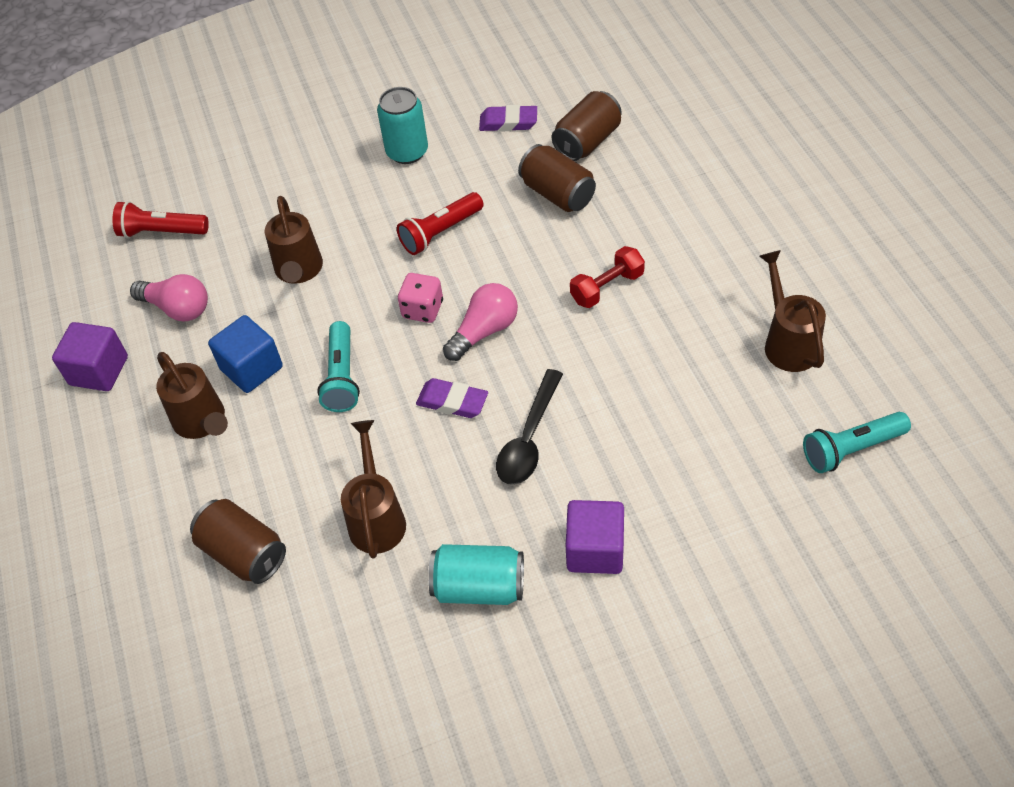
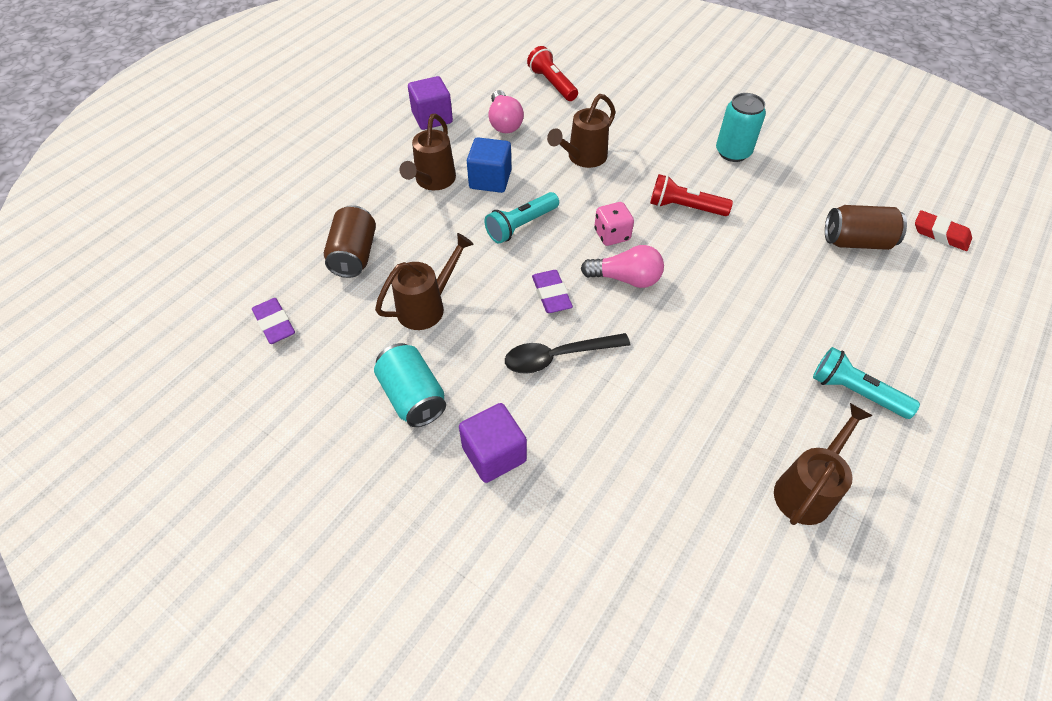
camera: 50 degrees right, 0 degrees up
(508, 122) = (820, 188): purple eraser -> purple eraser (274, 324)
(557, 194) = (788, 252): brown can -> none
(607, 287) = (735, 330): red dumbbell -> none
(626, 84) = (940, 234): none -> red eraser
(851, 449) = (743, 606): turquoise flashlight -> turquoise flashlight (855, 392)

